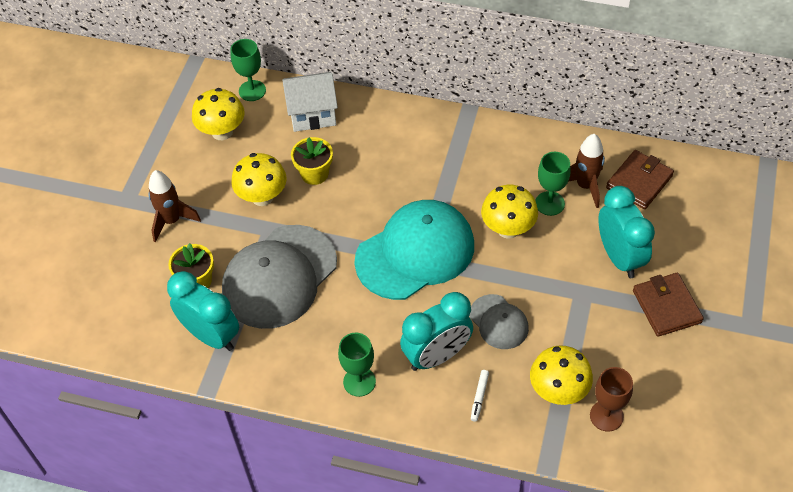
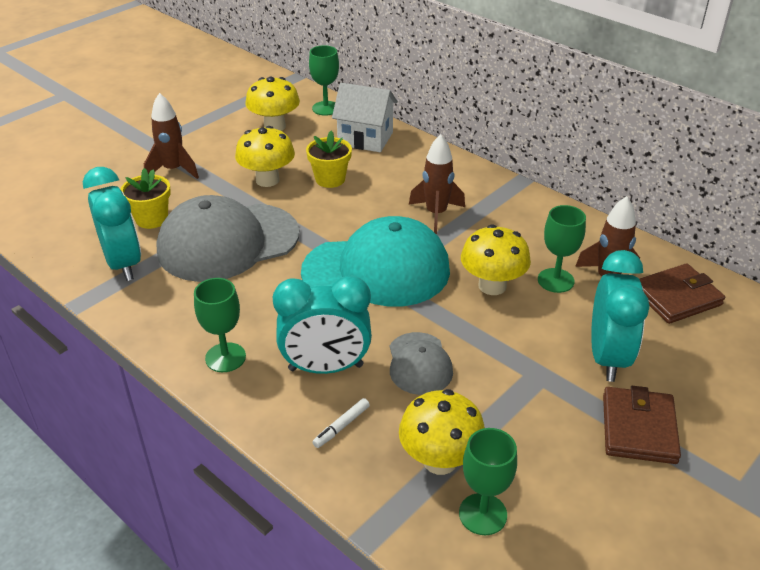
camera: 25 degrees right, 15 degrees down
(424, 175) = (436, 214): none -> brown rocket
(606, 416) = (482, 514): brown goblet -> green goblet

